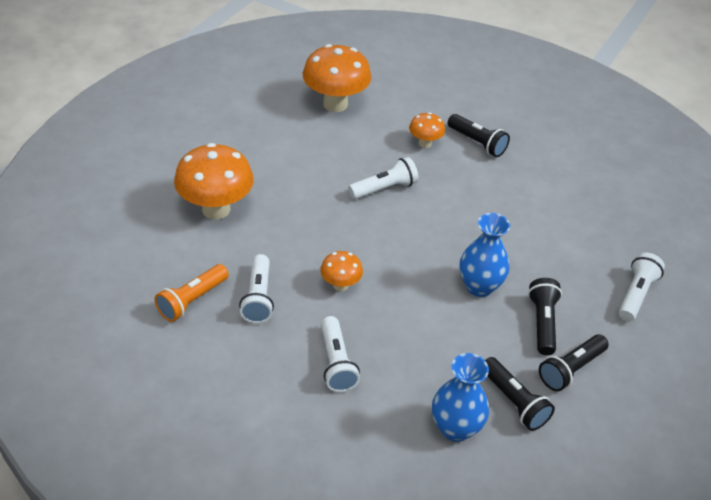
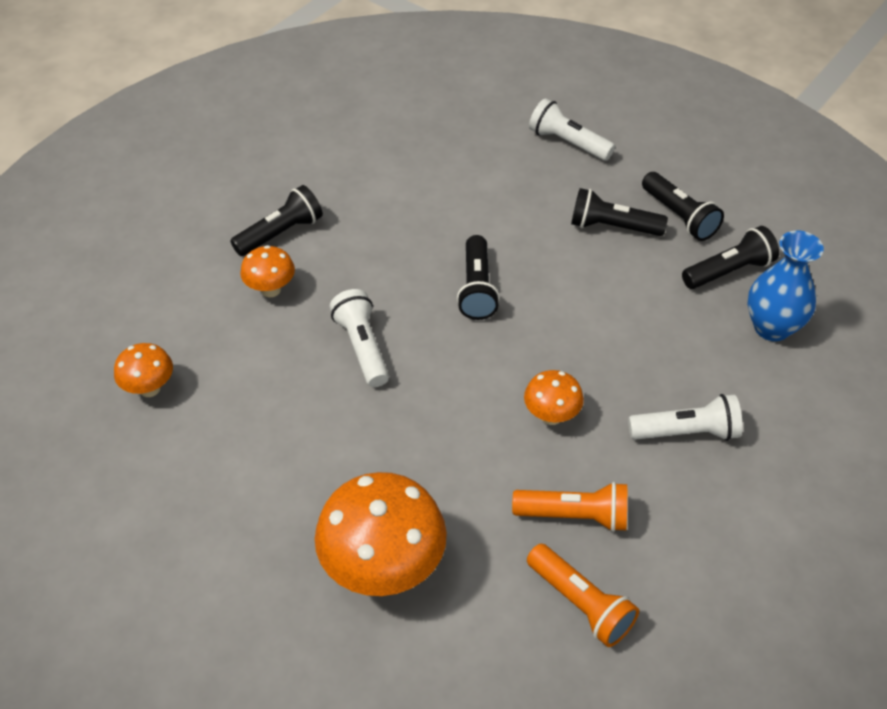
camera: 80 degrees left, 5 degrees up
(258, 298) = (574, 515): white flashlight -> orange flashlight
(335, 104) = (149, 388): orange mushroom -> orange mushroom, size x0.51
(451, 243) = (477, 289): none -> black flashlight
(479, 286) = (554, 273): blue vase -> none

